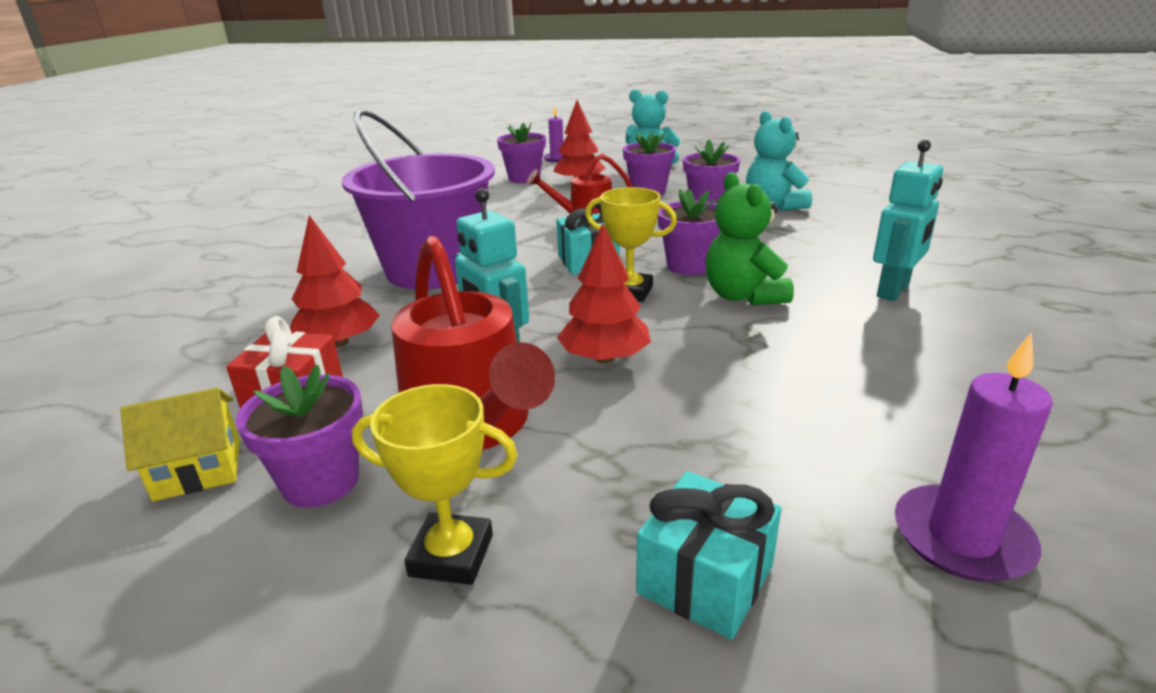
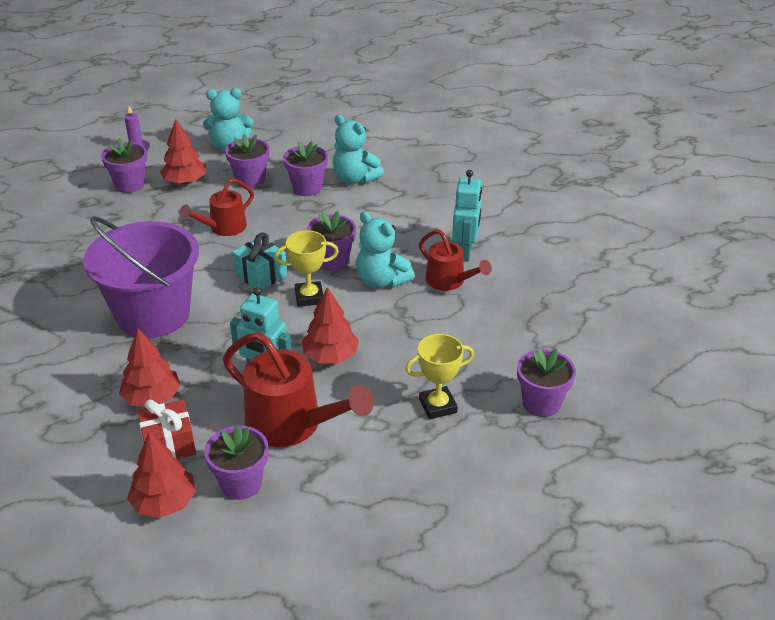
camera: 30 degrees left, 10 degrees up
(198, 469) = (164, 503): yellow house -> red tree
(451, 555) = (340, 491): yellow trophy -> yellow trophy (438, 406)
(705, 579) = (452, 459): turquoise gift -> none
(743, 296) = (381, 281): green teddy bear -> turquoise teddy bear
(850, 317) = (450, 281): none -> red watering can
(961, 538) = (541, 403): purple candle -> purple flower pot

